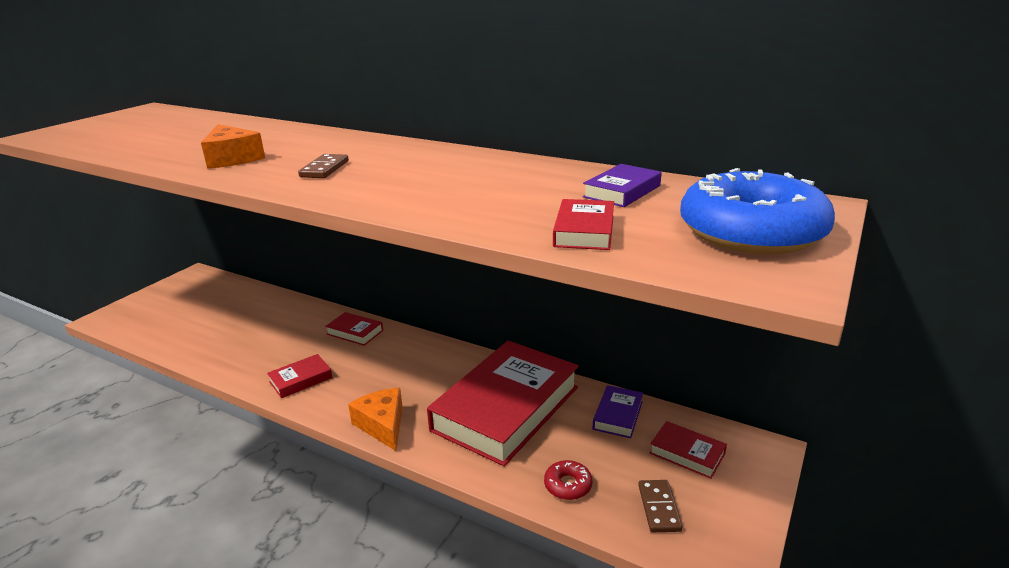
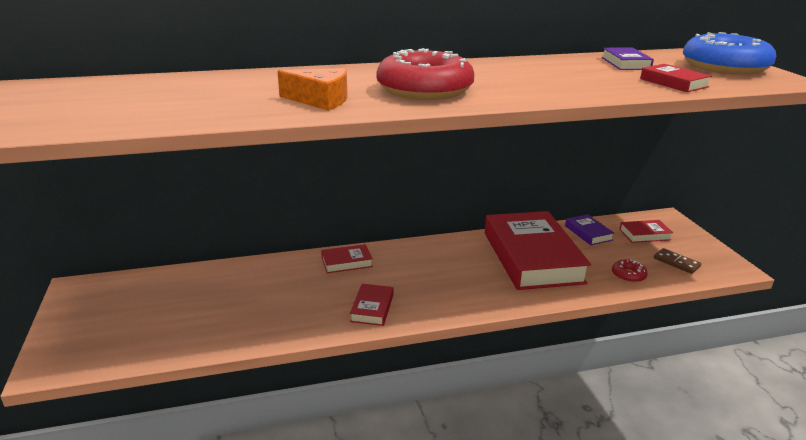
camera: 45 degrees left, 0 degrees up
(324, 169) = (424, 90): brown domino -> red donut
(382, 425) = (484, 302): orange cheese -> none

